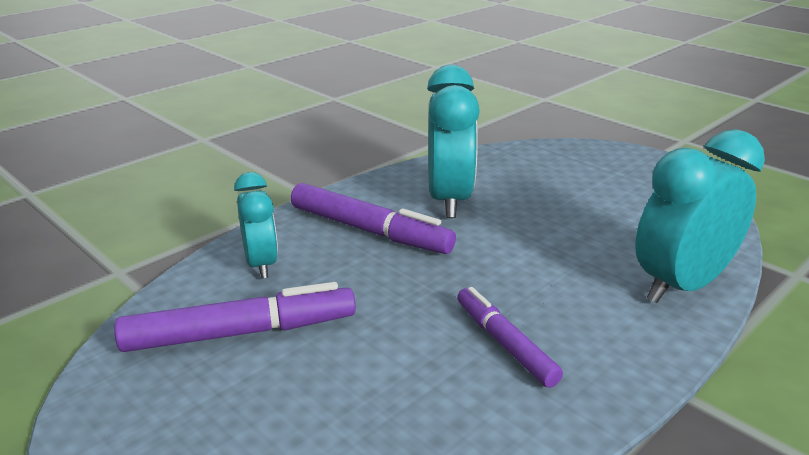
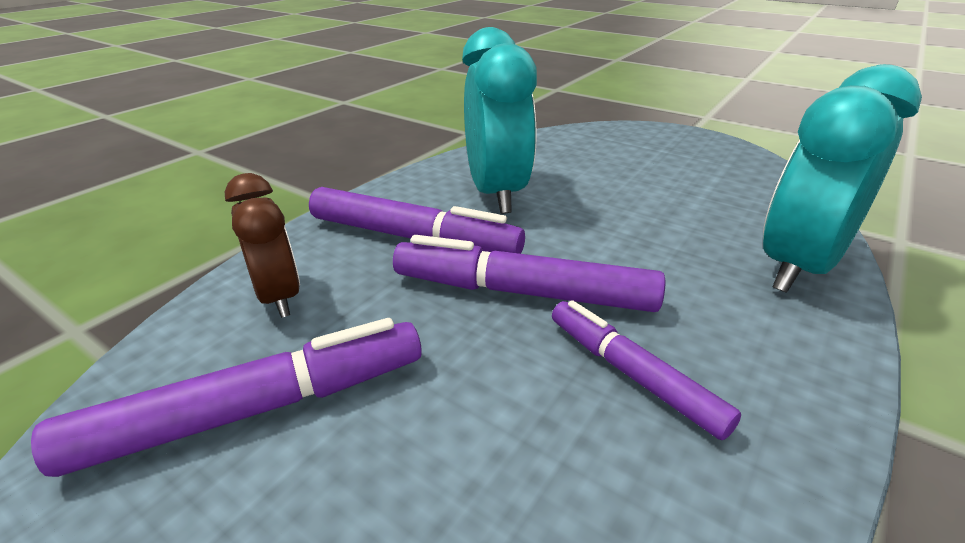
camera: 10 degrees left, 5 degrees up
(261, 264) = (279, 297): turquoise clock -> brown clock
(444, 280) = (523, 292): none -> purple marker

